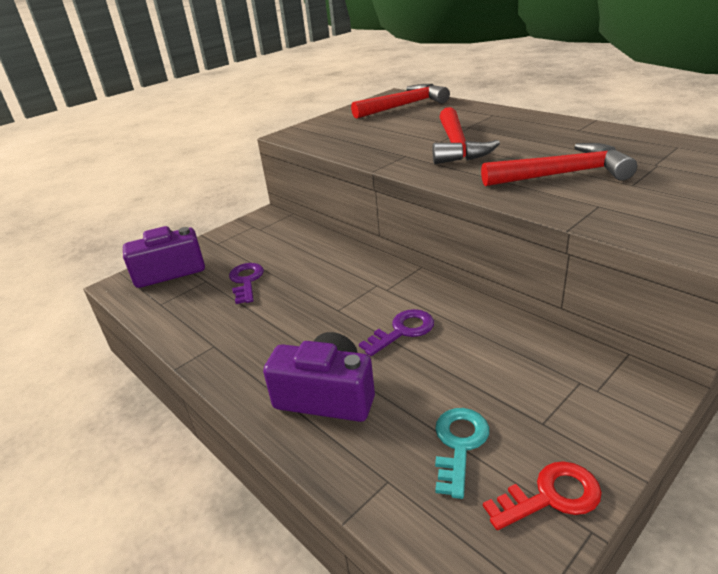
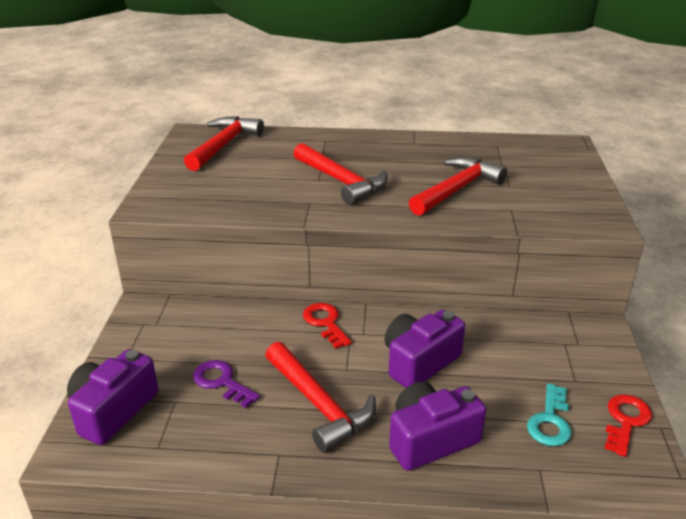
camera: 45 degrees left, 0 degrees up
(283, 326) = (319, 405): none -> red hammer
(368, 270) = (325, 323): none -> red key
(402, 331) = (419, 362): purple key -> purple camera
(459, 444) = (550, 421): turquoise key -> turquoise key turned 135 degrees counterclockwise

